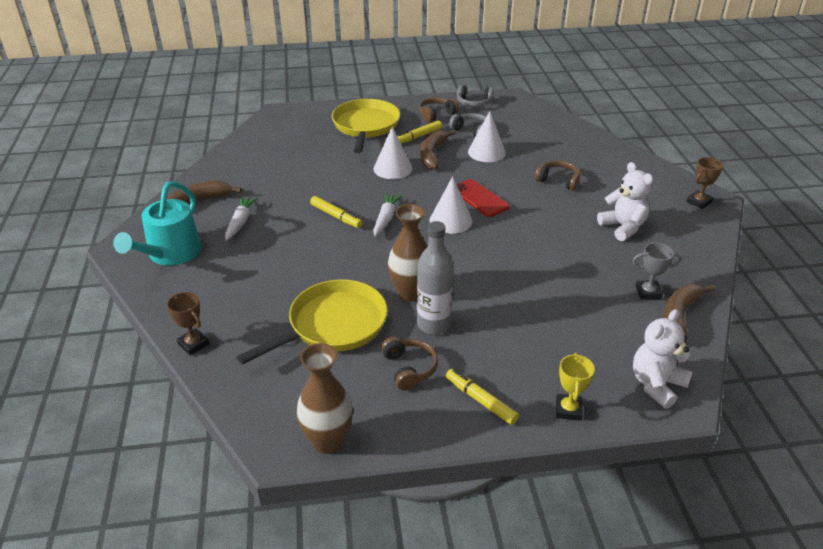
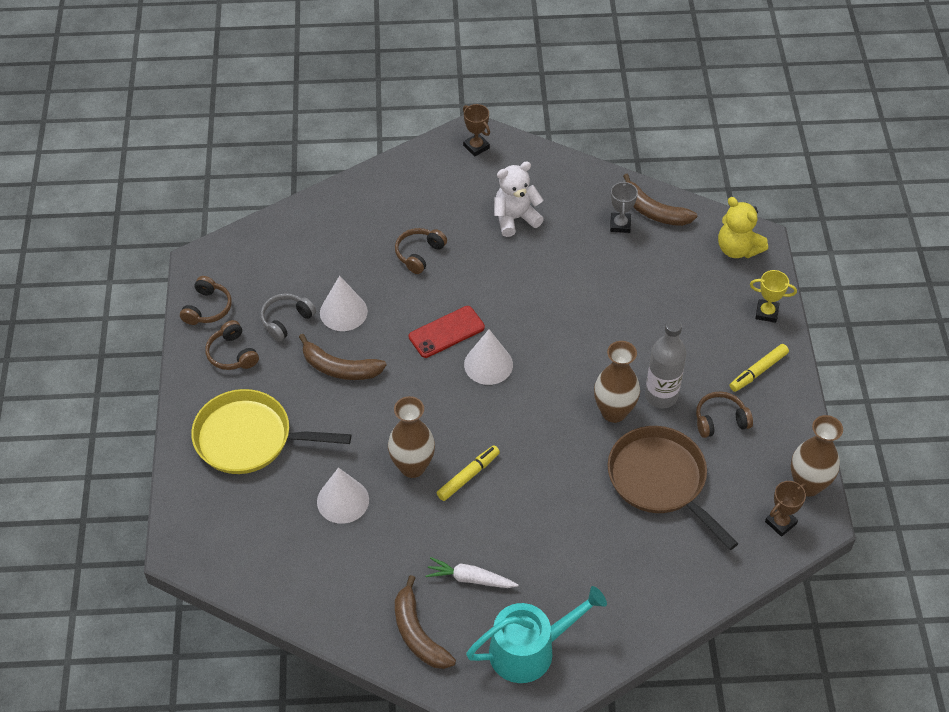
camera: 85 degrees left, 15 degrees up
(170, 253) = (529, 650): turquoise watering can -> turquoise watering can turned 45 degrees counterclockwise
(193, 344) = (687, 605): brown trophy -> brown trophy (780, 523)
(333, 325) = (660, 480): yellow pan -> brown pan
(344, 190) = (412, 466): none -> brown vase
(386, 218) = (478, 426): white carrot -> none
(392, 168) = (367, 413): white cone -> white cone (343, 500)
(418, 137) = (291, 380): yellow marker -> none
(474, 103) = (207, 308): grey headphones -> brown headphones
(656, 384) = (737, 249): white teddy bear -> yellow teddy bear

